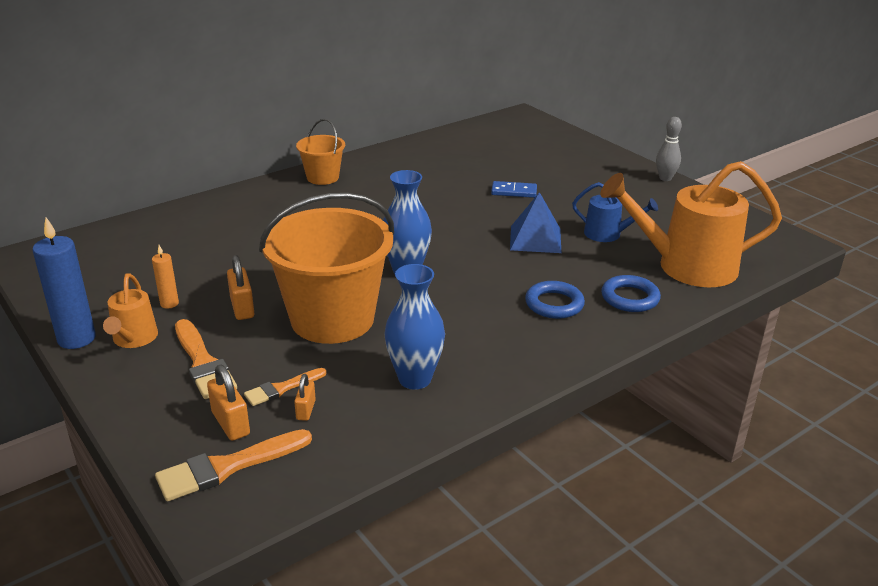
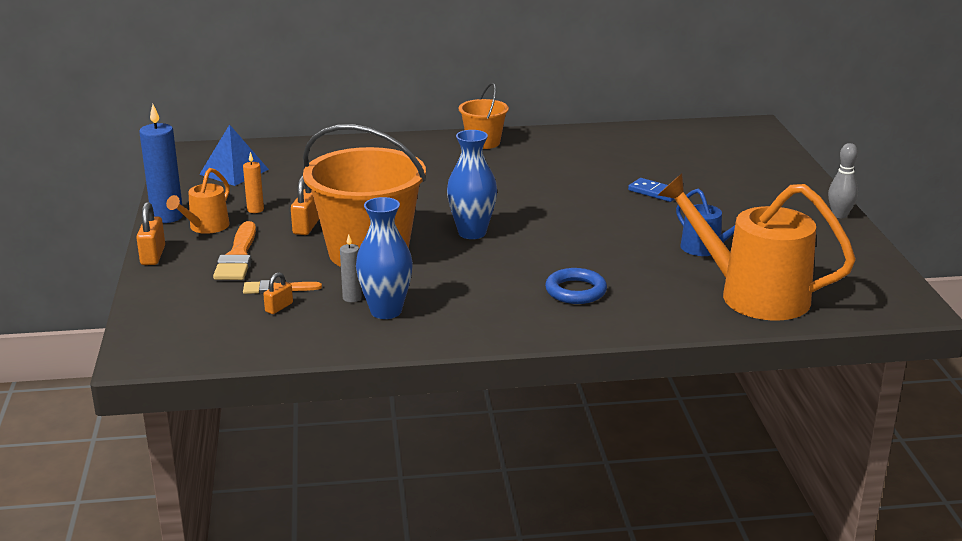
camera: 30 degrees right, 5 degrees down
(227, 467) = (186, 326): orange brush -> none
(230, 423) = (216, 300): orange padlock -> orange padlock (153, 255)
(367, 375) = (352, 298): none -> grey candle
(535, 239) = (625, 236): blue pyramid -> blue pyramid (234, 172)
(630, 298) = (656, 305): blue ring -> none

